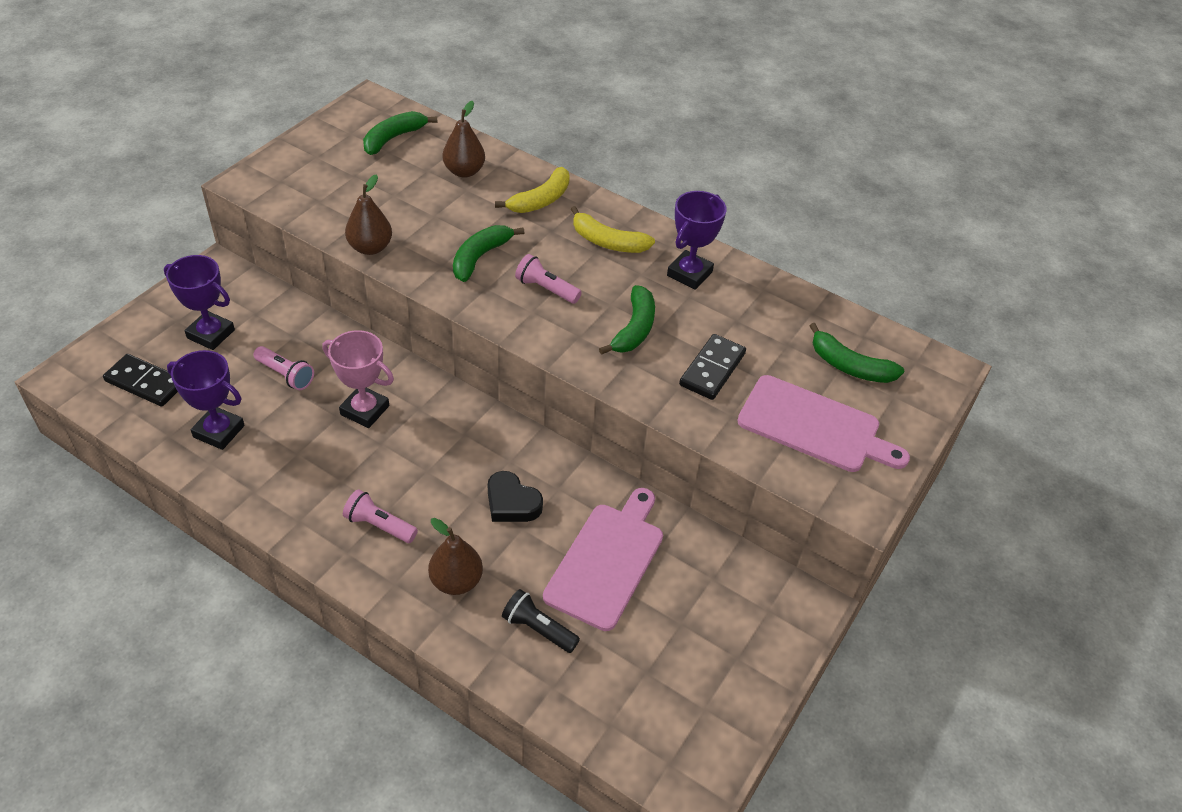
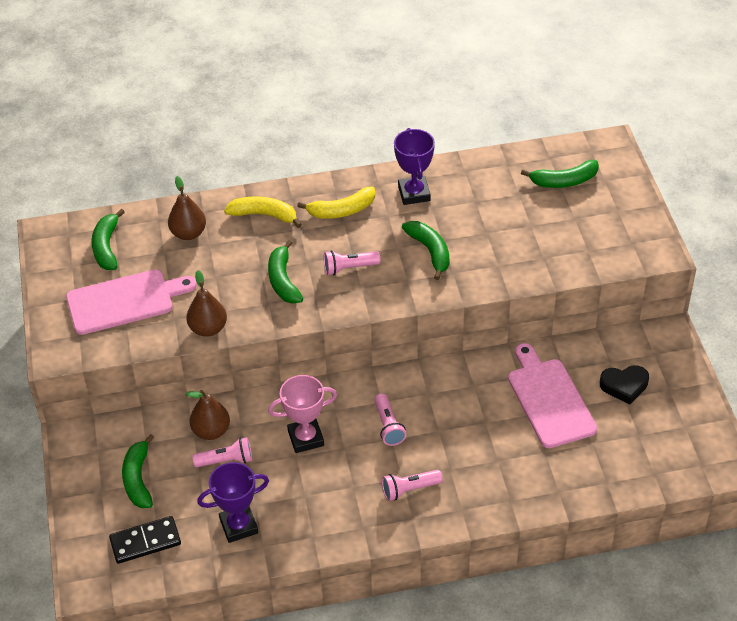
camera: 40 degrees left, 0 degrees up
(211, 334) = (138, 479): purple trophy -> green banana
(439, 458) = (388, 426): none -> pink flashlight
(456, 581) = (490, 479): brown pear -> brown pear (211, 431)
(512, 503) = (461, 414): black heart -> black heart (624, 386)
(538, 629) = (563, 463): black flashlight -> none
(540, 200) = (264, 215): yellow banana -> yellow banana turned 75 degrees counterclockwise
(712, 369) = (500, 240): black domino -> none
(814, 426) = (589, 229): pink cutting board -> pink cutting board (125, 301)

